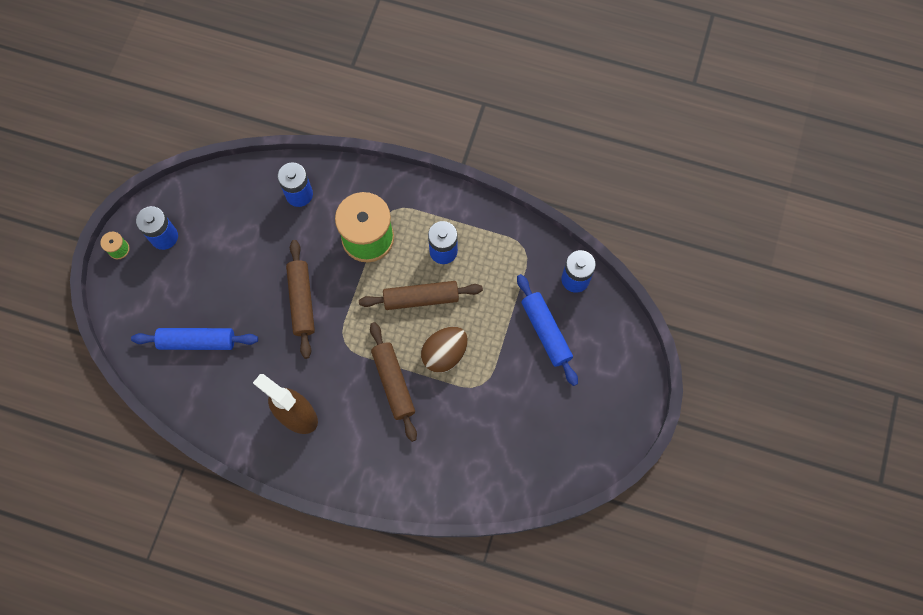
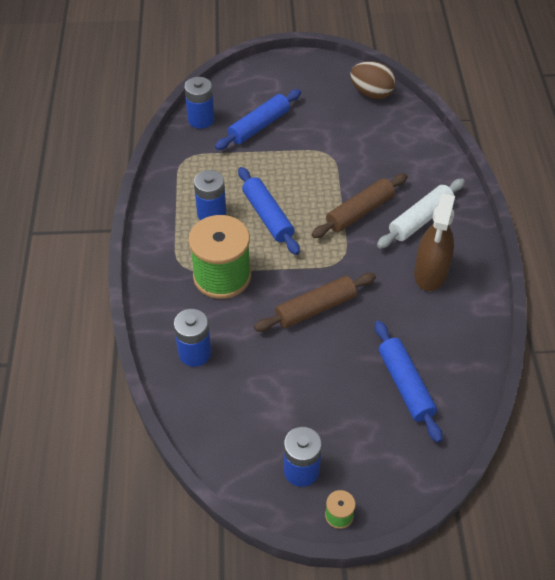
camera: 110 degrees left, 20 degrees down
(361, 435) = (420, 220): none -> white rolling pin
(421, 298) = (268, 216): brown rolling pin -> blue rolling pin
(444, 354) = (313, 185): brown egg -> brown egg (371, 93)

